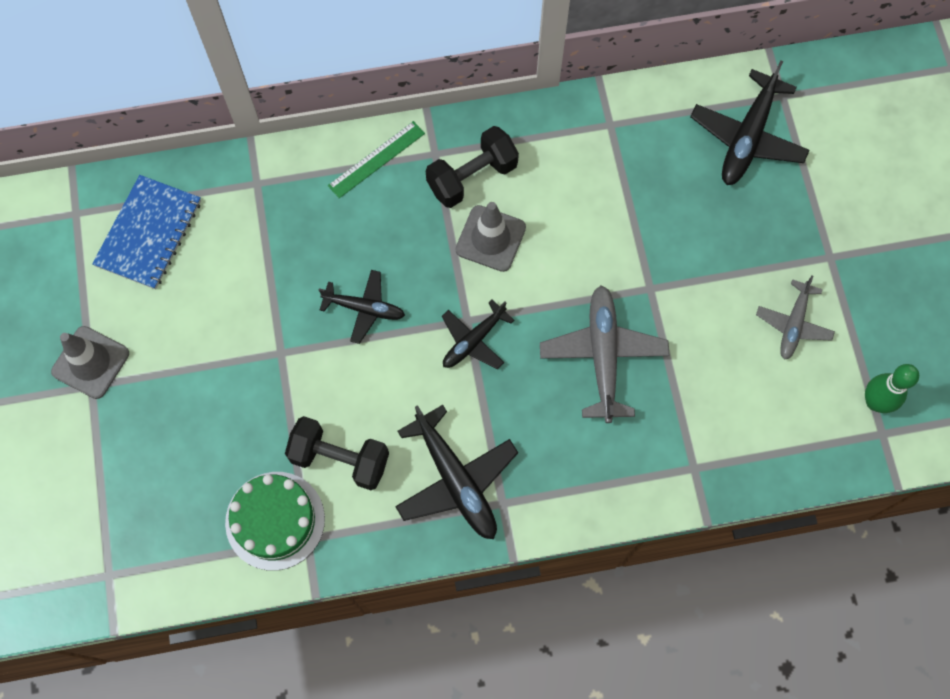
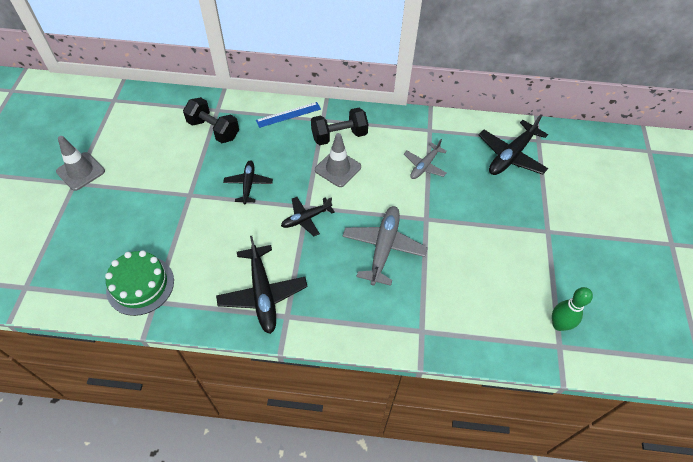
camera: 15 degrees right, 15 degrees down
(149, 233) = (147, 118): blue notebook -> none
(340, 459) = (196, 261): black dumbbell -> black dumbbell (213, 130)
(364, 308) = (248, 185): black plane -> black plane turned 120 degrees counterclockwise
(376, 159) = (288, 114): green ruler -> blue ruler
(793, 324) = (514, 262): grey plane -> grey plane (424, 165)

